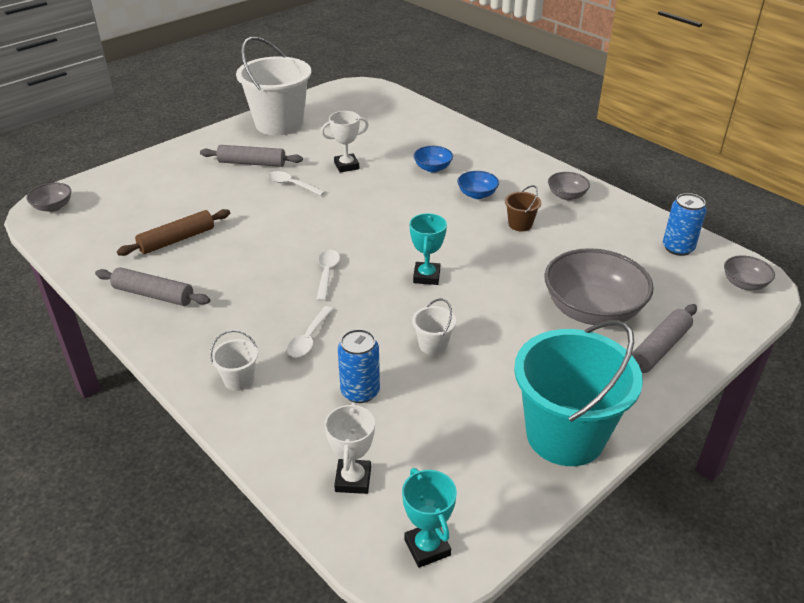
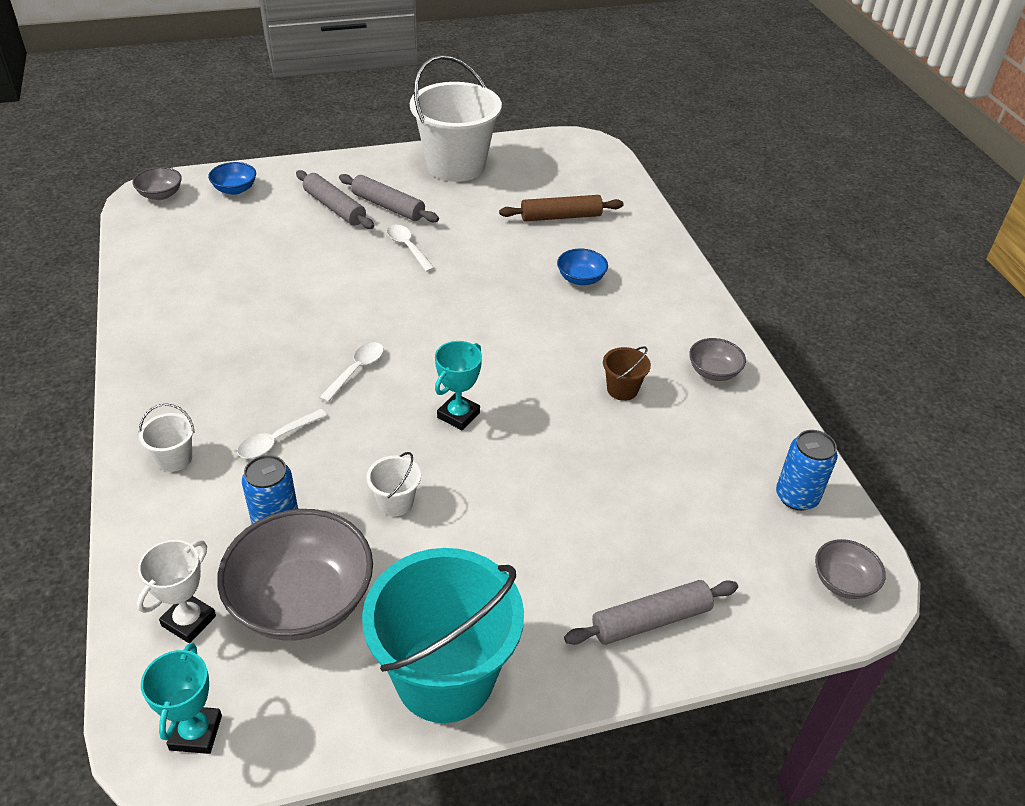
camera: 25 degrees right, 5 degrees up
(153, 295) = (173, 329): grey rolling pin -> grey rolling pin (334, 207)
(177, 240) = (243, 273): brown rolling pin -> brown rolling pin (561, 217)
(346, 166) = (485, 243): white trophy -> none
(477, 194) = (604, 331): blue bowl -> blue bowl (235, 189)
(592, 310) = (612, 536): grey bowl -> grey bowl (302, 600)

